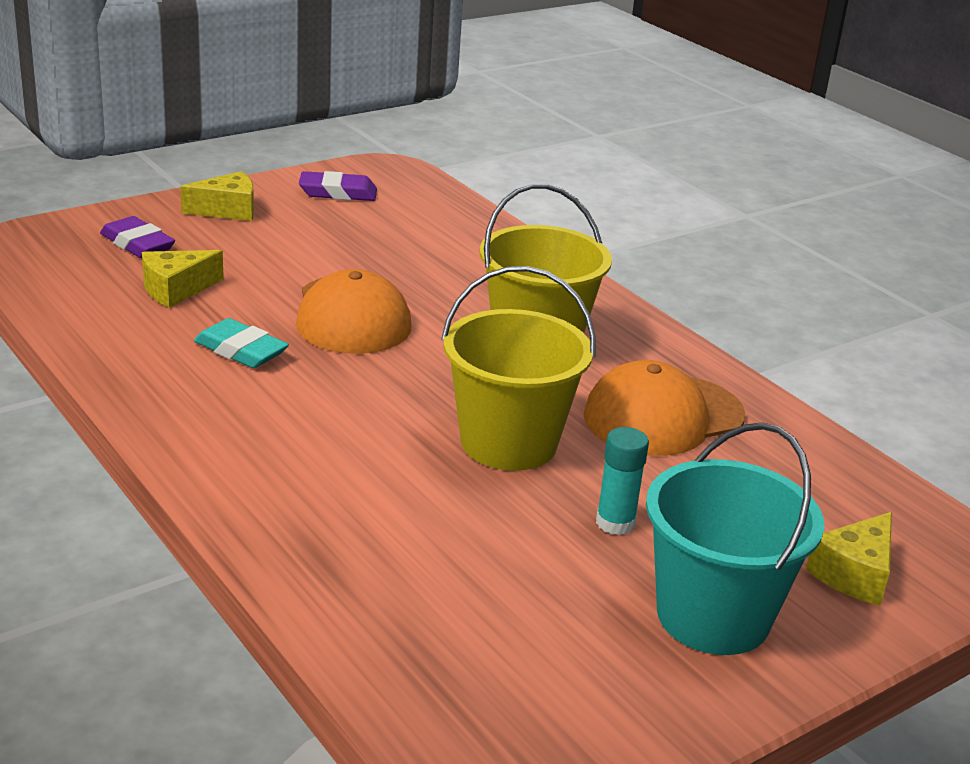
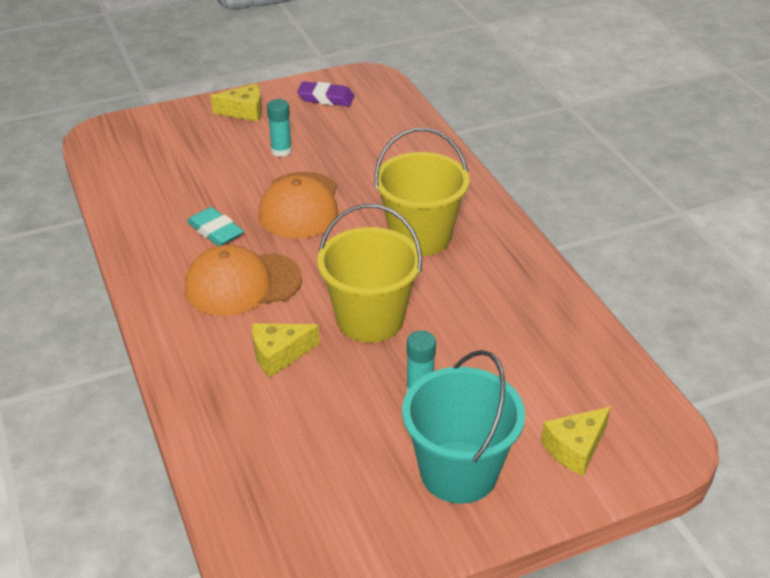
camera: 15 degrees right, 10 degrees up
(137, 244) = (175, 138): purple eraser -> none
(176, 289) = (189, 178): yellow cheese -> yellow cheese (279, 355)
(299, 253) = (281, 151): none -> turquoise glue stick
(663, 416) = (488, 305): orange cap -> orange cap (242, 284)

